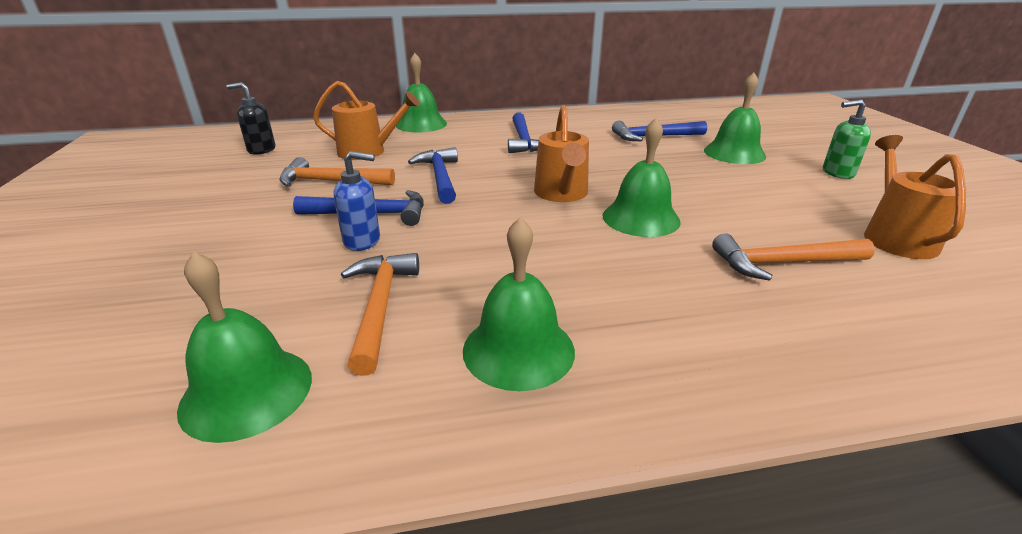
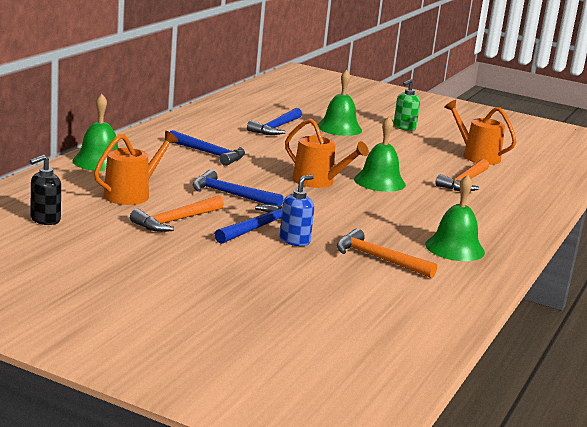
camera: 55 degrees left, 10 degrees down
(247, 392) = (412, 300): green bell -> none

